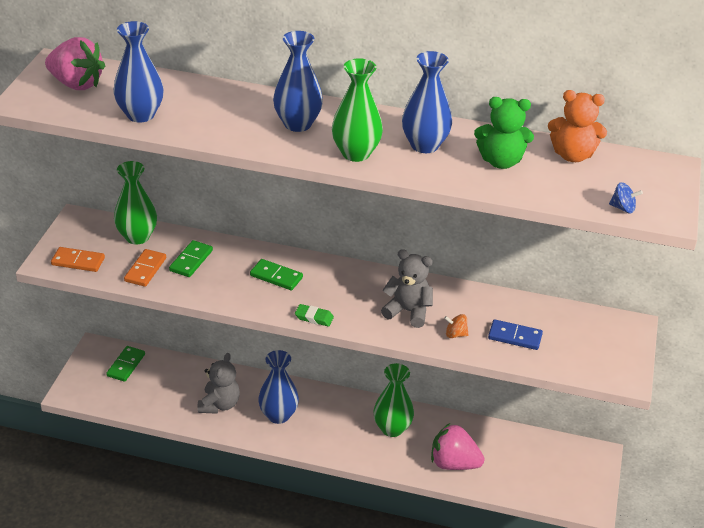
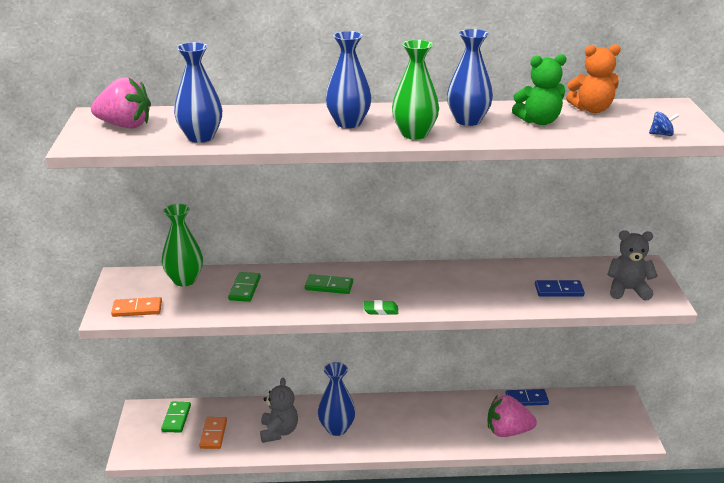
camera: 15 degrees left, 10 degrees down
(145, 269) = (205, 303): orange domino -> orange domino (213, 434)
(392, 428) = (441, 416): green vase -> none
(408, 311) = (459, 290): grey teddy bear -> grey teddy bear (628, 290)
(455, 334) = (509, 298): orange spinning top -> none
(493, 431) = (526, 399): none -> blue domino

